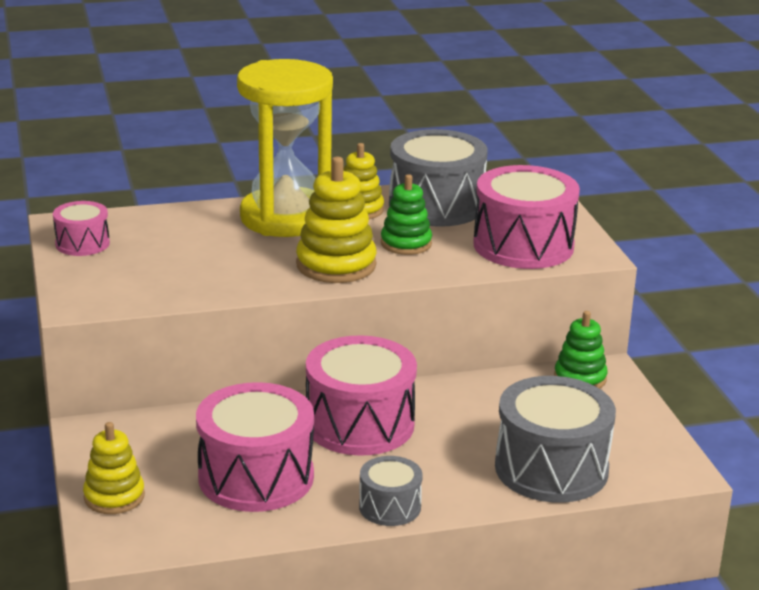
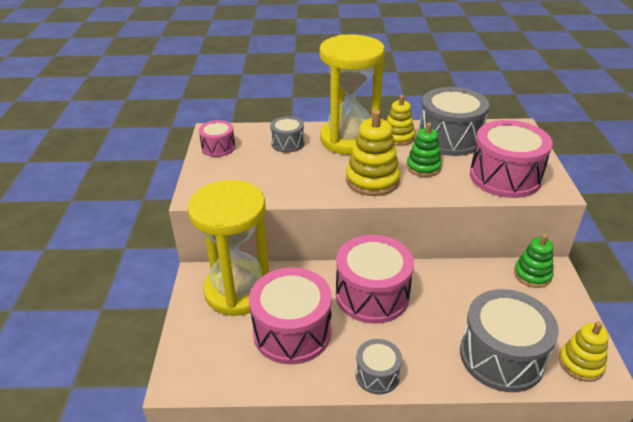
camera: 15 degrees right, 10 degrees up
(114, 497) = (196, 335): yellow stacking toy -> yellow stacking toy (580, 364)
(158, 441) = (238, 290): none -> yellow hourglass
(191, 230) = (288, 143): none -> grey drum

